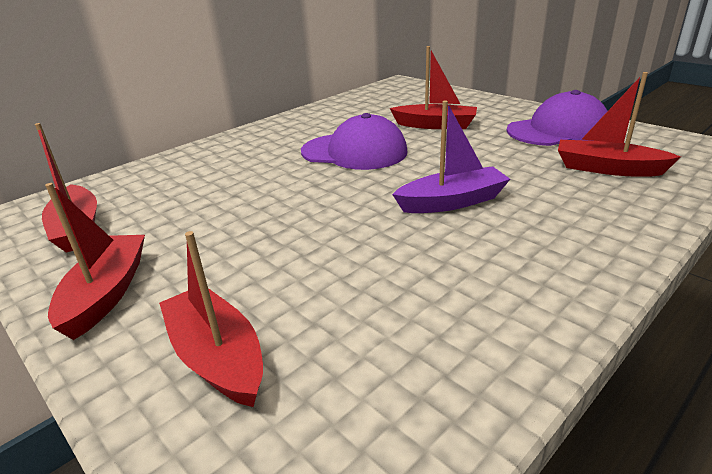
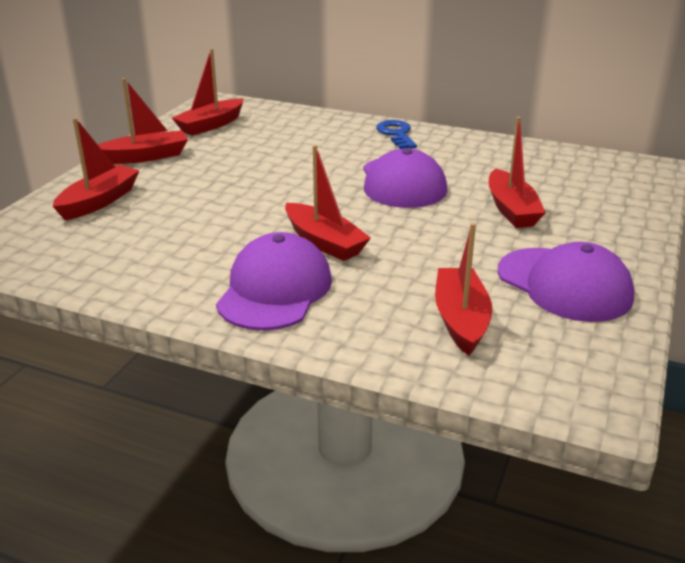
camera: 65 degrees right, 0 degrees up
(250, 139) = (396, 134): none -> blue key
(452, 202) = (324, 242): purple boat -> red boat
(544, 241) = (275, 290): none -> purple cap

